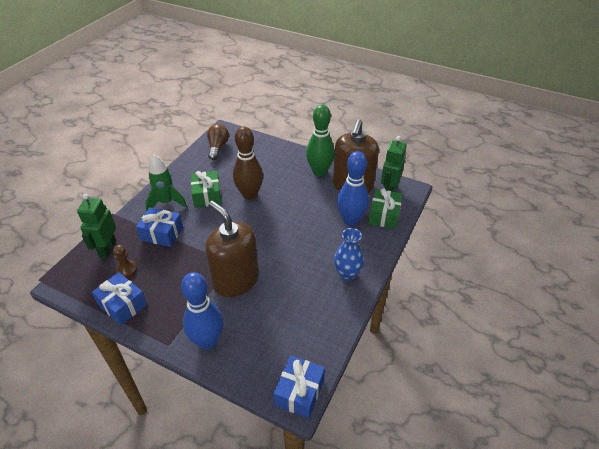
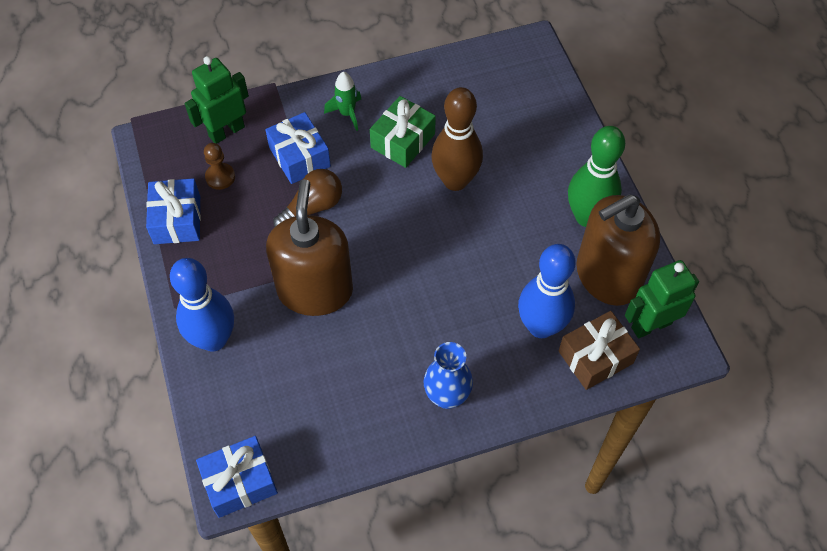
camera: 45 degrees right, 15 degrees up
(166, 202) = (347, 113): green rocket -> green rocket, size x0.65
(217, 147) = (494, 70): brown light bulb -> brown light bulb (312, 208)
(384, 215) = (595, 357): green gift -> brown gift

